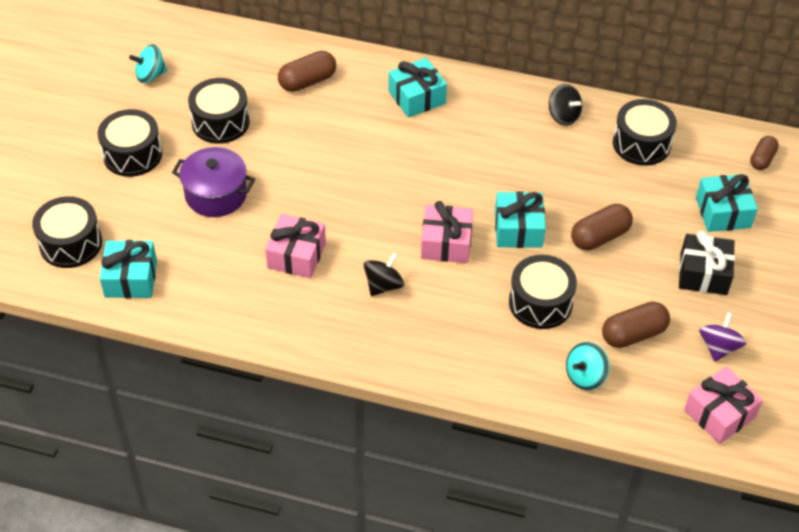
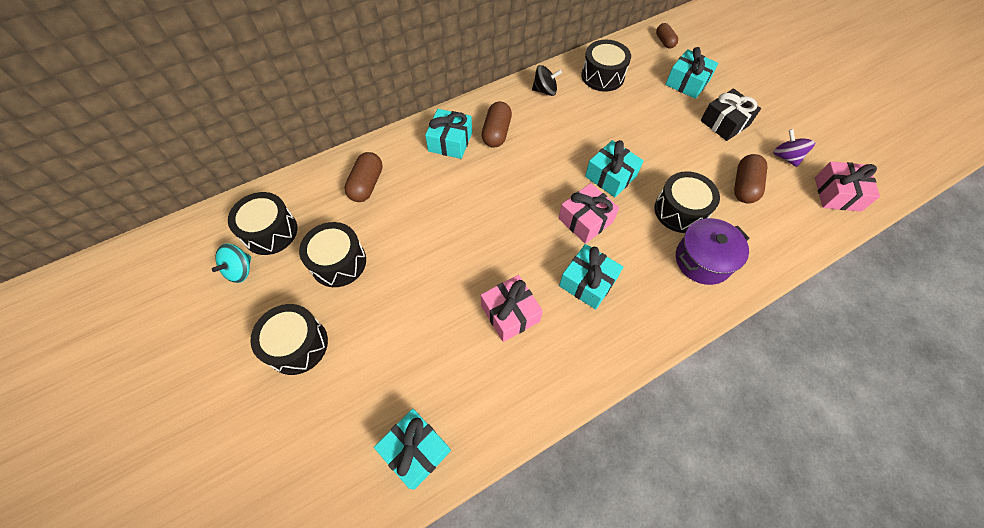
camera: 45 degrees left, 10 degrees up
(70, 243) = (330, 470): black drum -> black drum (270, 232)
(216, 194) = (400, 319): purple pot -> purple pot (702, 260)
(383, 285) = (587, 282): black spinning top -> turquoise gift
(585, 376) = (759, 234): turquoise spinning top -> none
(600, 237) = (654, 144): brown capsule -> brown capsule (496, 133)

